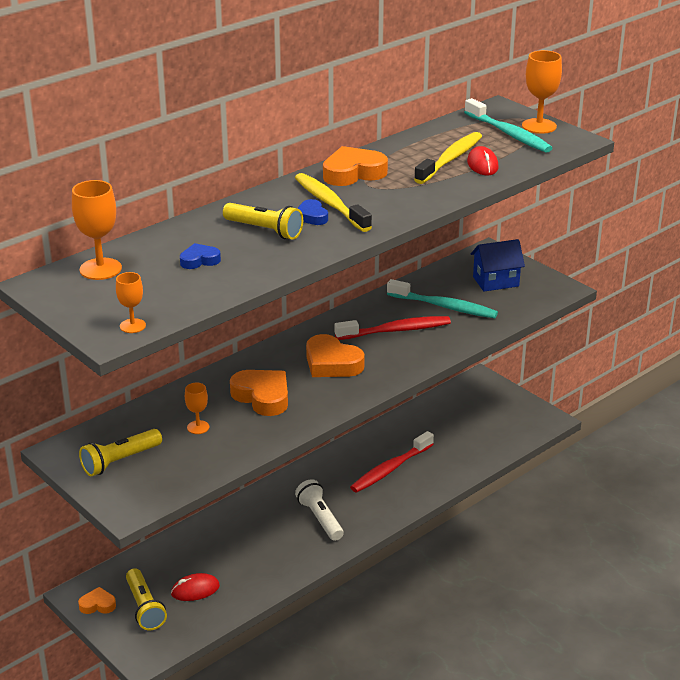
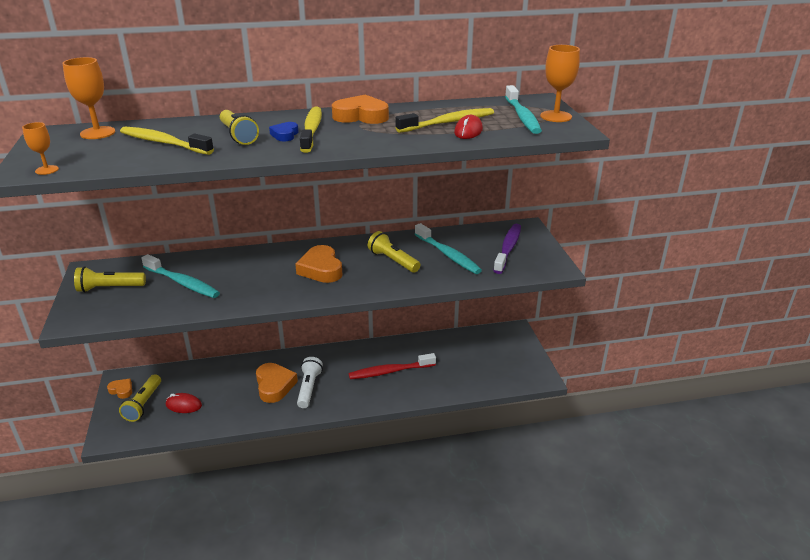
camera: 30 degrees right, 0 degrees up
(198, 427) = (182, 283): orange goblet -> turquoise toothbrush
(199, 260) = (163, 143): blue heart -> yellow toothbrush
(262, 397) = (248, 276): orange heart -> orange heart (274, 385)
(396, 330) = (393, 261): red toothbrush -> yellow flashlight
(495, 281) = (508, 248): blue house -> purple toothbrush

